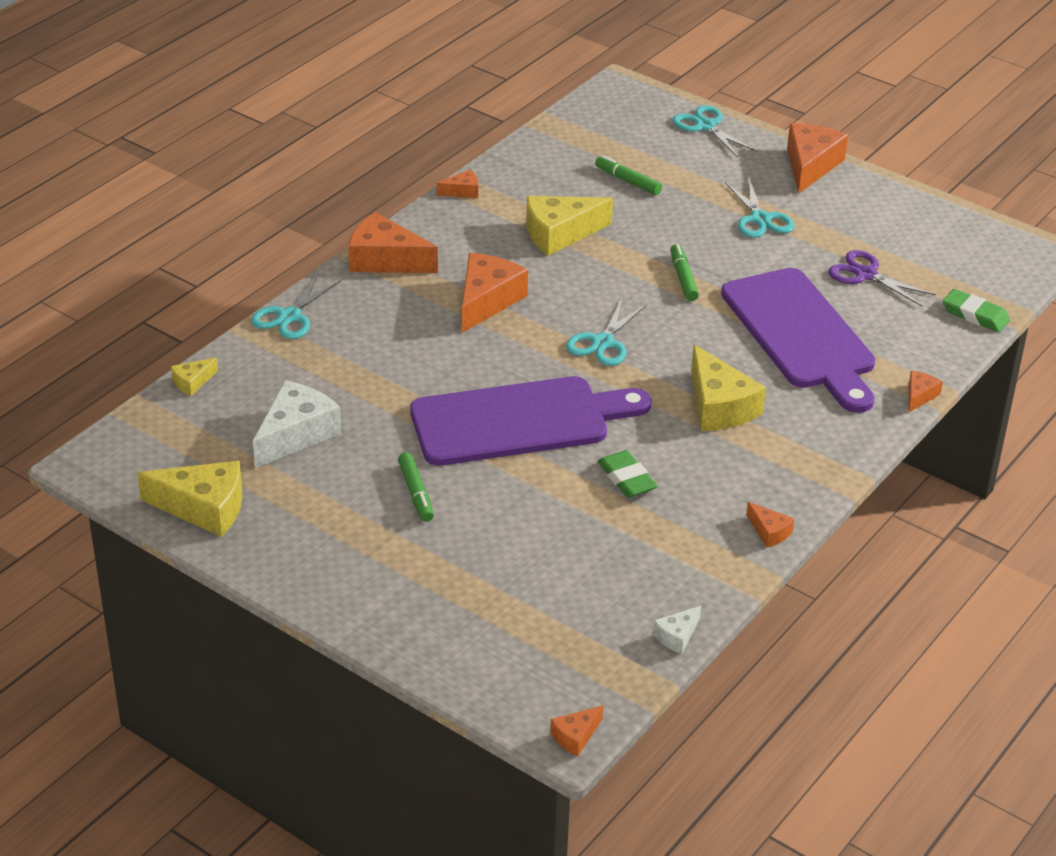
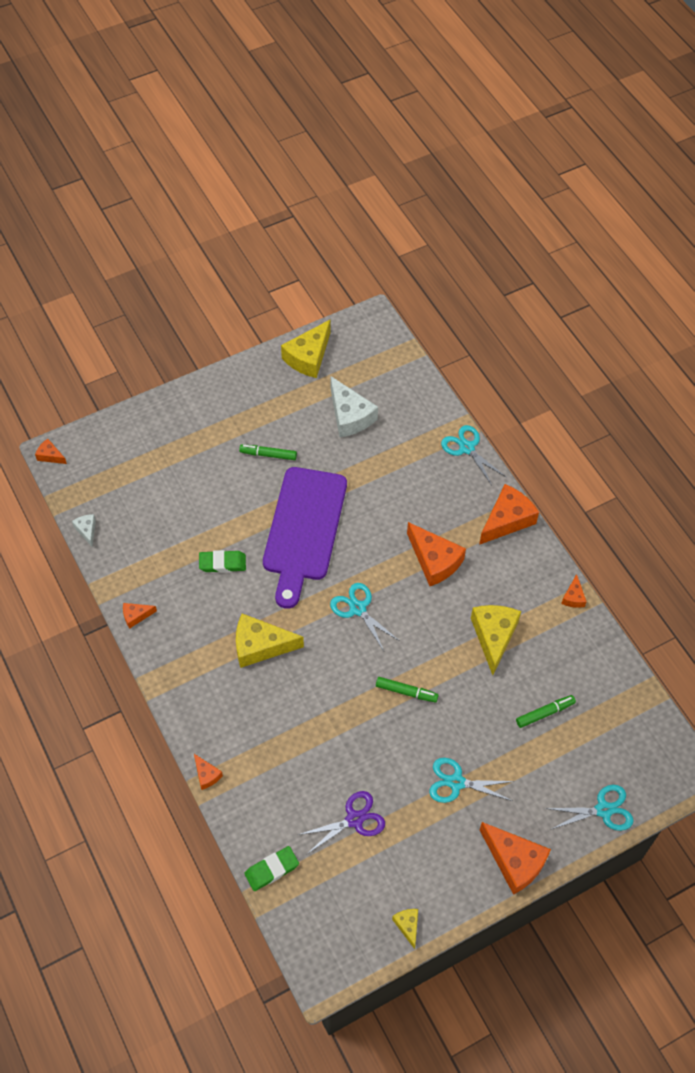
camera: 115 degrees right, 20 degrees up
(192, 382) = (423, 382): yellow cheese -> yellow cheese (407, 925)
(575, 736) = (50, 456): orange cheese -> orange cheese turned 45 degrees counterclockwise
(801, 335) = (307, 735): purple cutting board -> none

